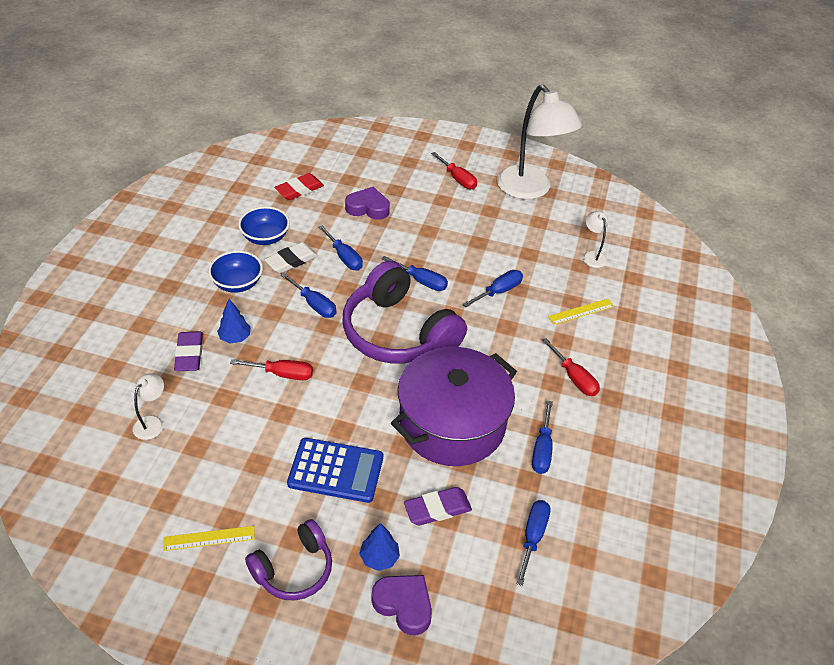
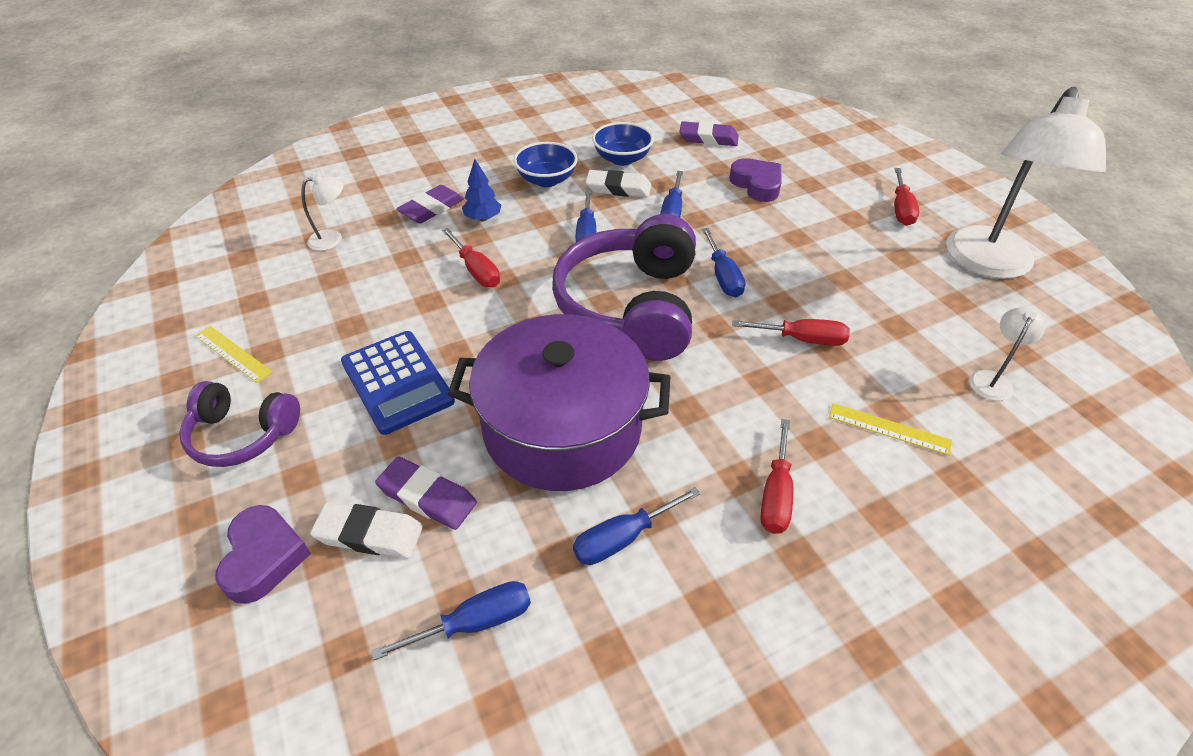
camera: 50 degrees right, 0 degrees up
(299, 189) = (708, 138): red eraser -> purple eraser
(379, 558) = (313, 491): blue tree -> none
(436, 548) = (369, 534): none -> white eraser
(499, 291) = (802, 339): blue screwdriver -> red screwdriver

